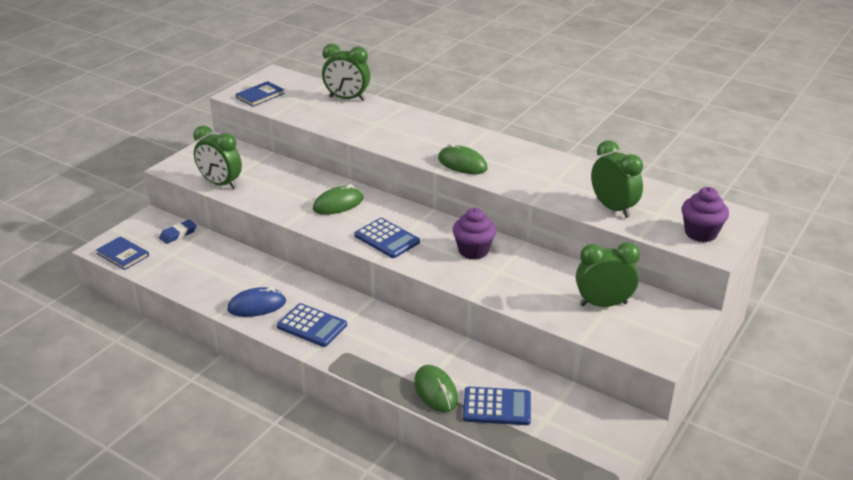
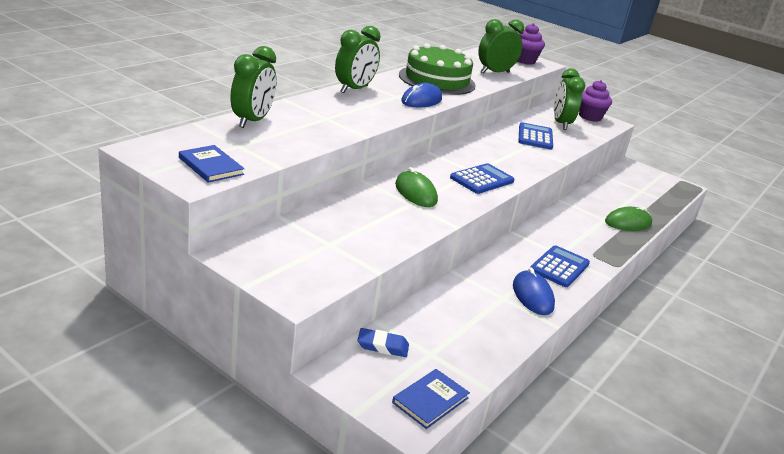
camera: 90 degrees left, 5 degrees down
(178, 234) = (382, 346): blue eraser -> blue eraser turned 45 degrees counterclockwise
(221, 184) = (355, 259): green clock -> green clock (354, 89)
(462, 164) = (421, 100): green mouse -> blue mouse
(473, 251) = (498, 149): purple cupcake -> purple cupcake (590, 117)
(497, 407) = (635, 203): blue calculator -> blue calculator (535, 137)
(537, 171) = (437, 80): none -> green cake

